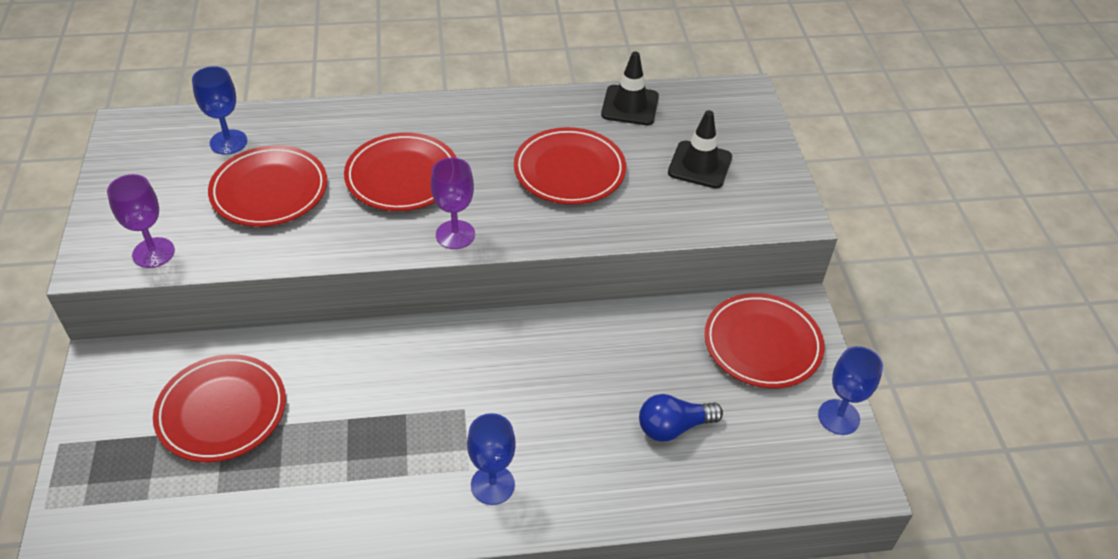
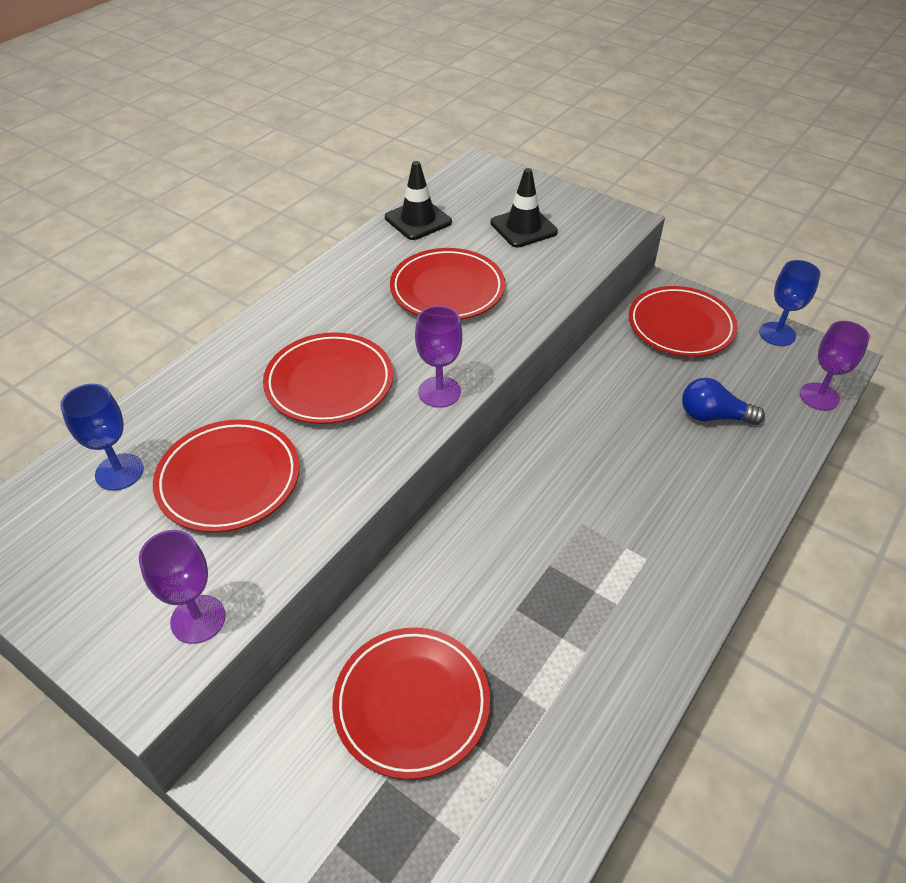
camera: 45 degrees left, 0 degrees up
(492, 485) = (677, 554): blue goblet -> none
(673, 427) = (713, 416): blue light bulb -> blue light bulb turned 75 degrees clockwise
(789, 490) = (819, 396): none -> purple goblet

